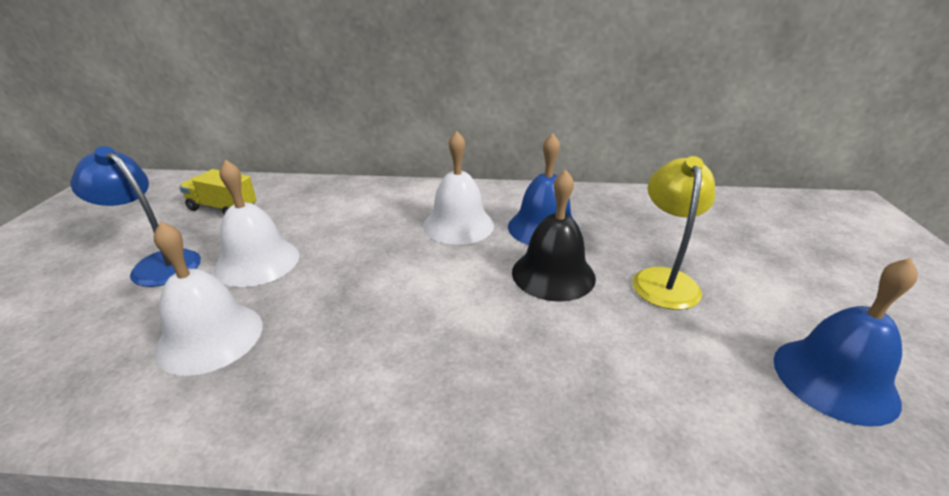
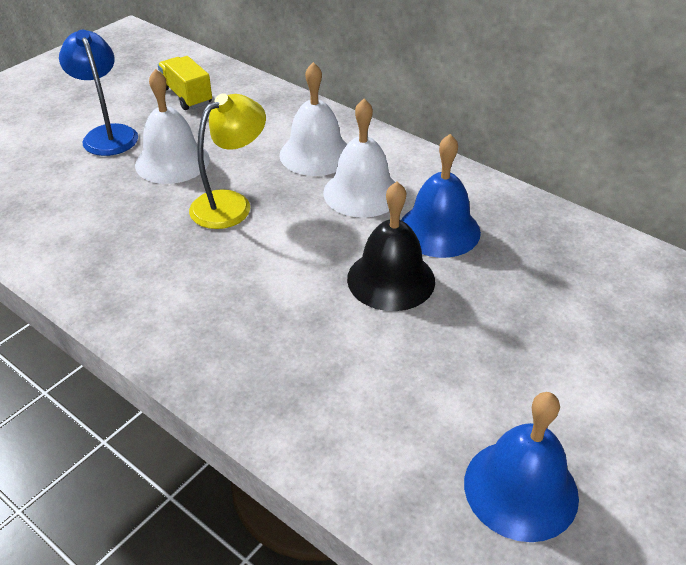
camera: 35 degrees right, 10 degrees up
(210, 337) = (99, 212): white bell -> white bell (316, 154)
(663, 279) = (489, 333): yellow lamp -> yellow lamp (231, 204)

